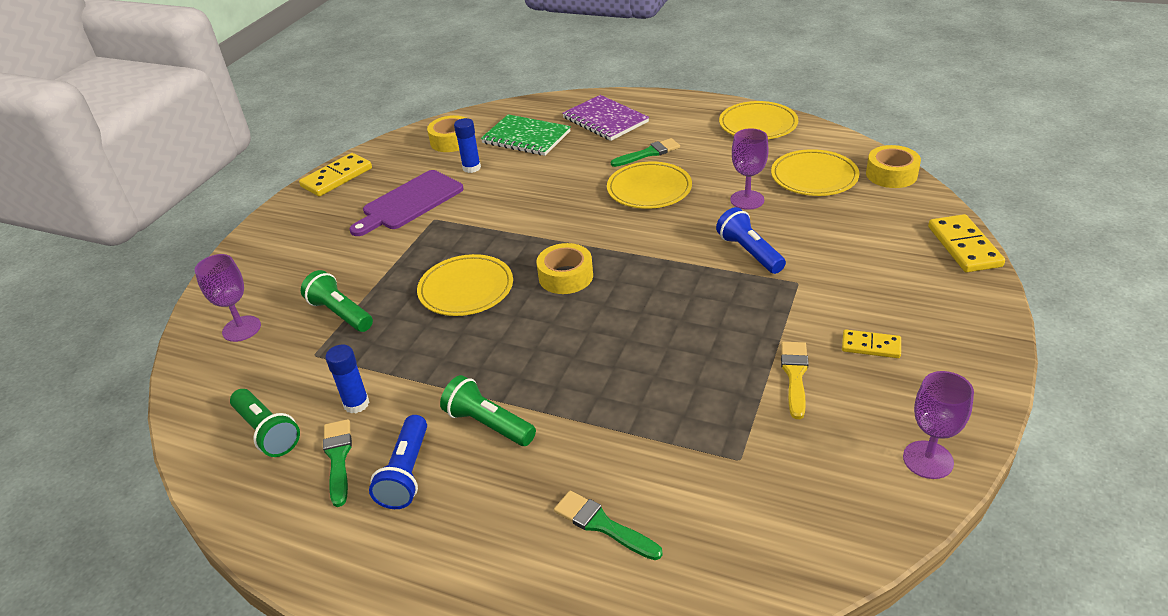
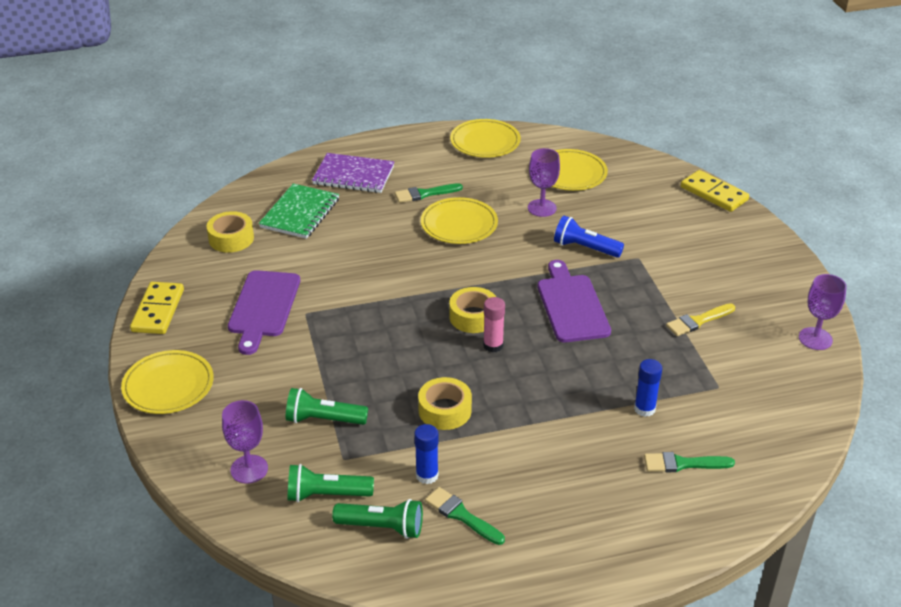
camera: 40 degrees left, 0 degrees up
(406, 473) = (523, 499): blue flashlight -> none
(466, 289) = (406, 357): yellow plate -> yellow plate (168, 385)
(471, 168) = (283, 257): blue glue stick -> blue glue stick (644, 409)
(488, 424) = (541, 442): green flashlight -> green flashlight (326, 495)
(526, 137) = (300, 213): green notebook -> green notebook turned 60 degrees counterclockwise
(552, 310) = (493, 345): none -> pink glue stick
(648, 153) = (424, 194): green brush -> green brush turned 135 degrees counterclockwise
(672, 303) = (572, 305): none -> purple cutting board
(795, 375) = (698, 321): yellow brush -> yellow brush turned 90 degrees counterclockwise
(871, 346) = (722, 283): yellow domino -> none
(891, 174) = (620, 154): yellow tape -> yellow tape (445, 410)

